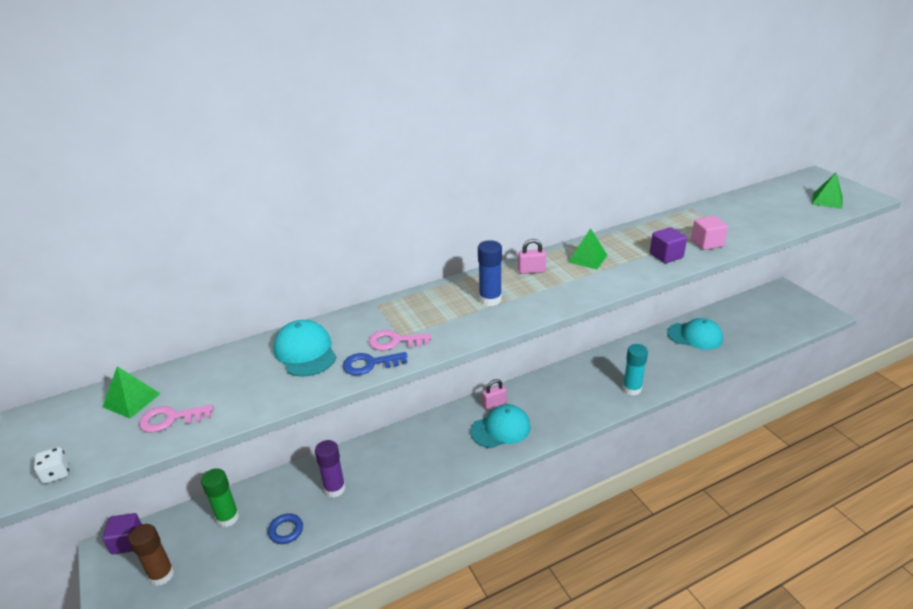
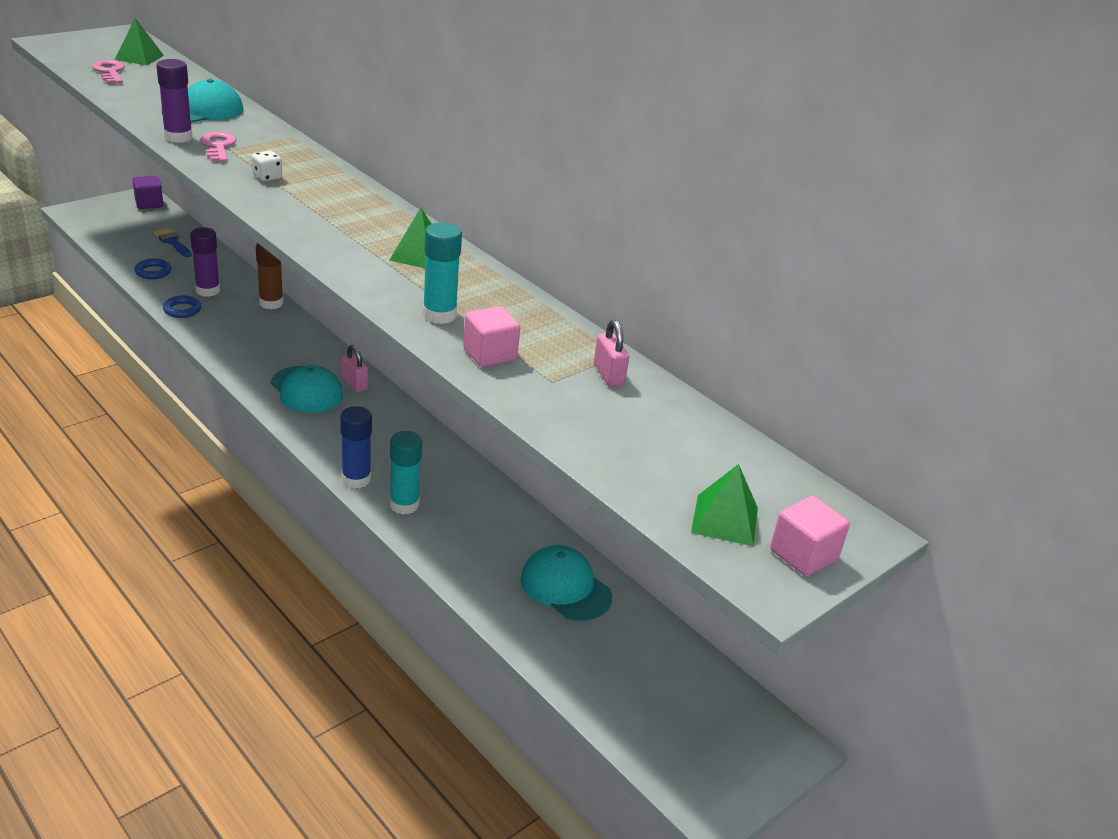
camera: 70 degrees right, 0 degrees up
(56, 474) = (52, 47): white dice -> white dice (267, 177)
(162, 575) = (110, 224): brown glue stick -> brown glue stick (271, 303)
(228, 518) = (173, 242): green glue stick -> blue brush
(365, 506) = (182, 310): none -> blue ring
(370, 364) = (178, 137): blue key -> purple glue stick
(490, 299) = (305, 192): blue glue stick -> blue glue stick (356, 479)
(531, 271) = (378, 217): pink padlock -> pink padlock (608, 375)
(666, 256) = (439, 315): purple cube -> turquoise glue stick
(695, 336) = (565, 587): turquoise cap -> turquoise cap turned 135 degrees clockwise
(842, 188) = (803, 555): none -> pink cube

